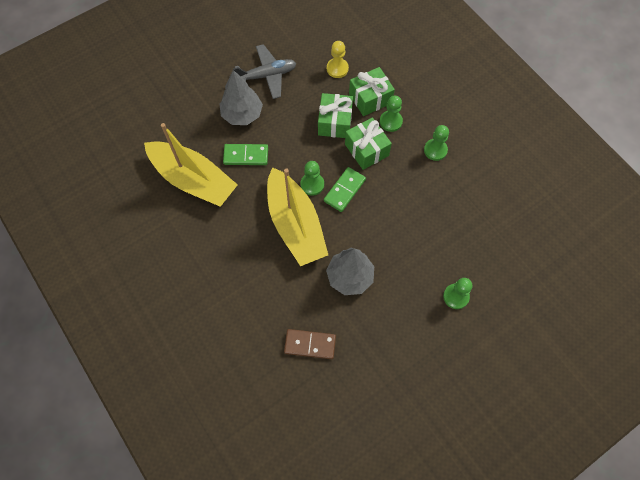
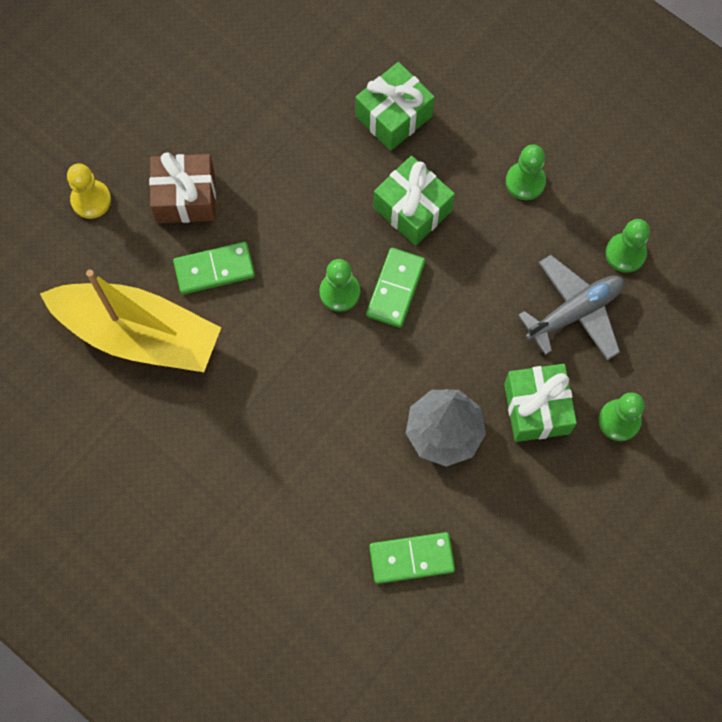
camera: 15 degrees left, 5 degrees up
(242, 114) = (185, 197): grey tree -> brown gift
(267, 75) = (207, 116): grey plane -> grey plane (574, 312)
(295, 224) = (331, 368): yellow boat -> none
(310, 344) = (411, 558): brown domino -> green domino
(335, 122) = (346, 173): green gift -> green gift (536, 408)
(337, 69) = (323, 75): yellow pawn -> yellow pawn (91, 200)
(390, 122) = (439, 149): green pawn -> green pawn (625, 253)

